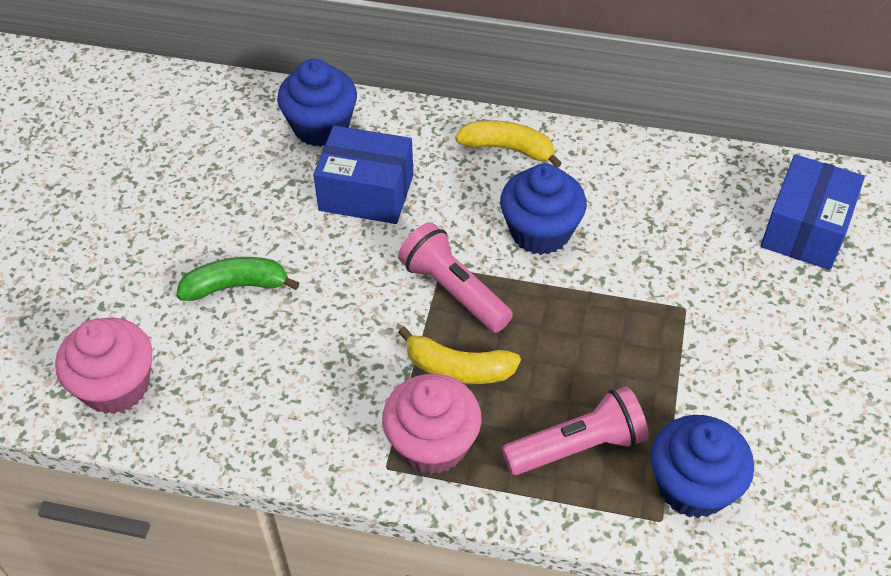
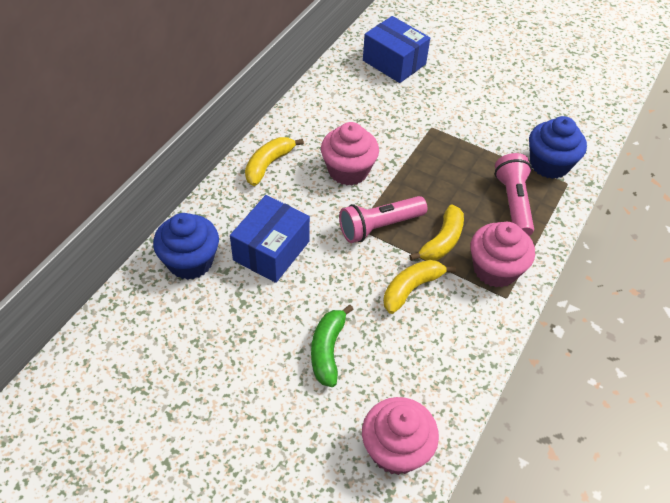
camera: 75 degrees left, 0 degrees up
(360, 350) = (411, 288): none -> yellow banana
(540, 232) = (348, 171): blue cupcake -> pink cupcake

